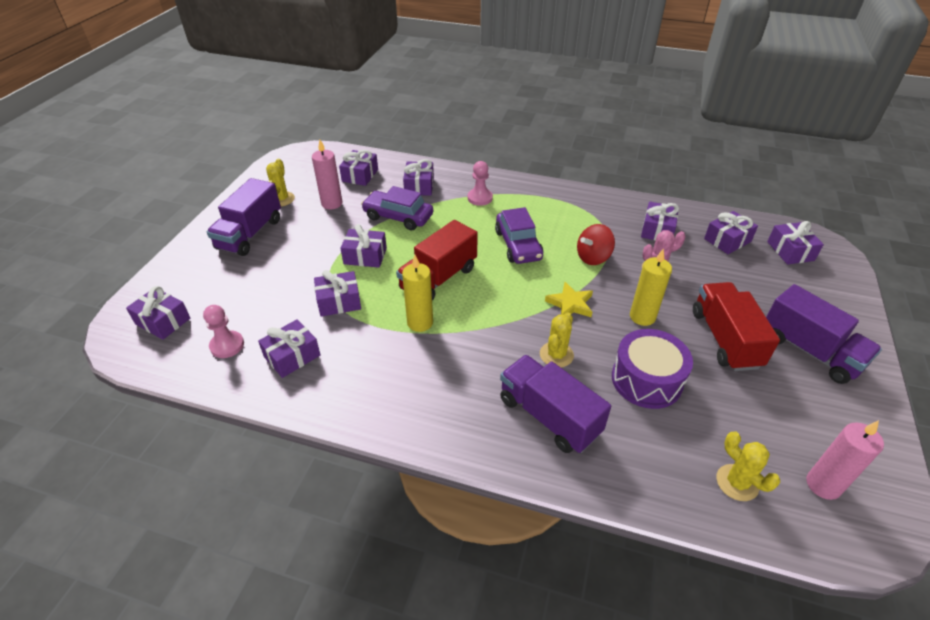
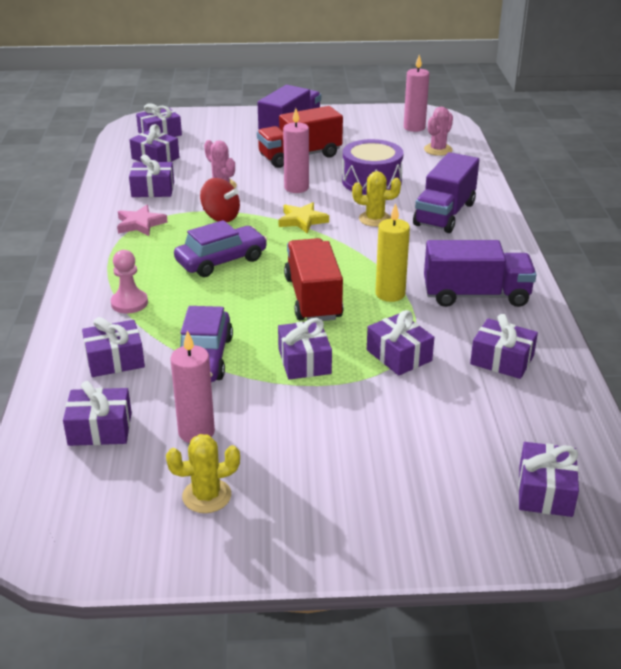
camera: 110 degrees left, 10 degrees down
(227, 345) = (530, 414): pink pawn -> none
(250, 234) = (318, 492): purple truck -> purple truck (476, 295)
(438, 279) = (313, 298): red truck -> red truck turned 120 degrees counterclockwise
(594, 216) = (140, 224): none -> pink star
(642, 317) = (296, 188): yellow candle -> pink candle
(737, 482) = (438, 150): yellow cactus -> pink cactus

